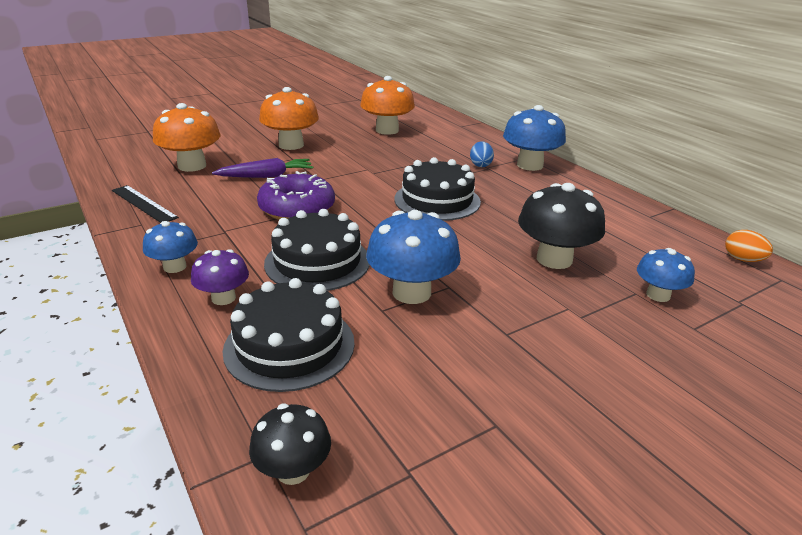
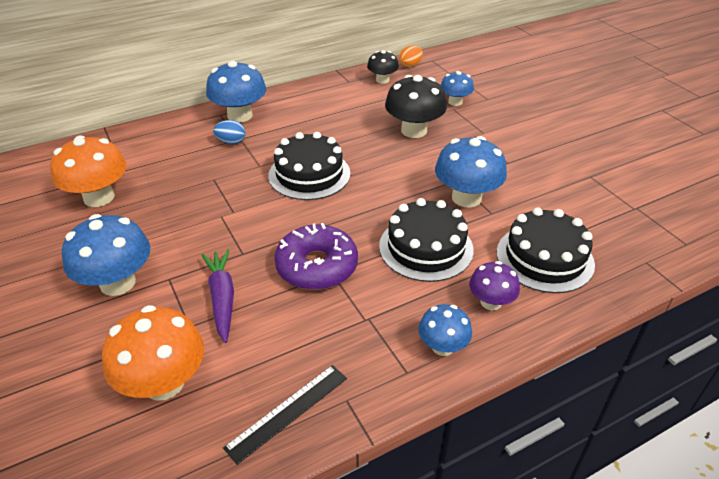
camera: 85 degrees left, 10 degrees up
(291, 145) = (117, 283): orange mushroom -> blue mushroom
(293, 470) = (653, 250): black mushroom -> black mushroom (382, 80)

